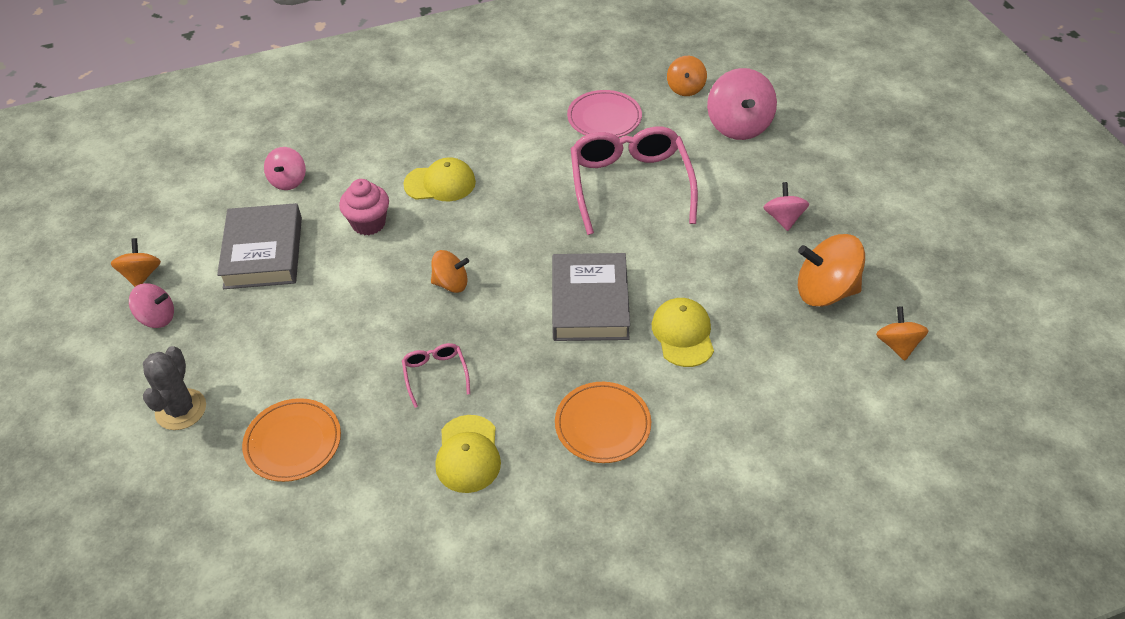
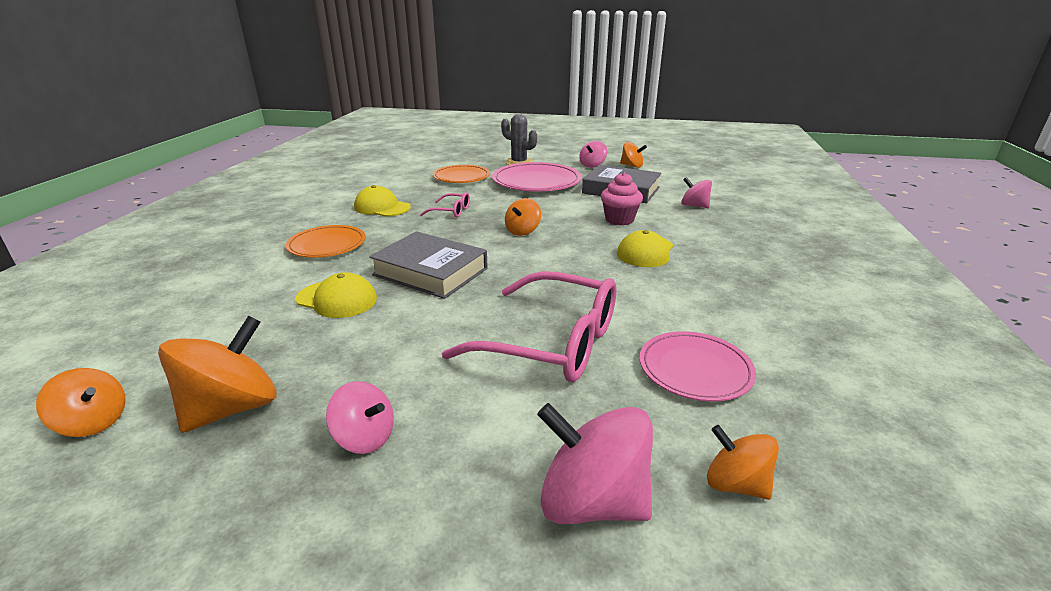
camera: 120 degrees right, 20 degrees down
(270, 346) = (536, 182): none -> pink plate

